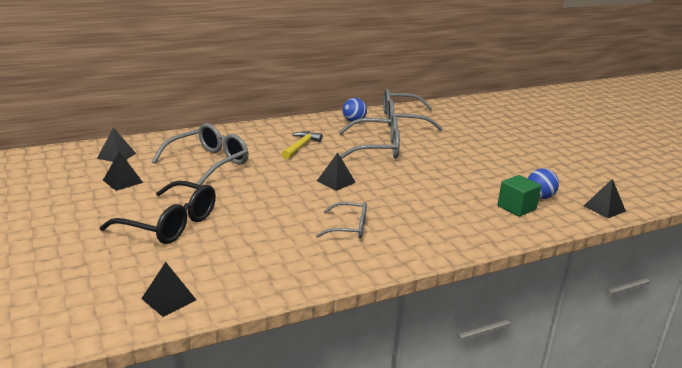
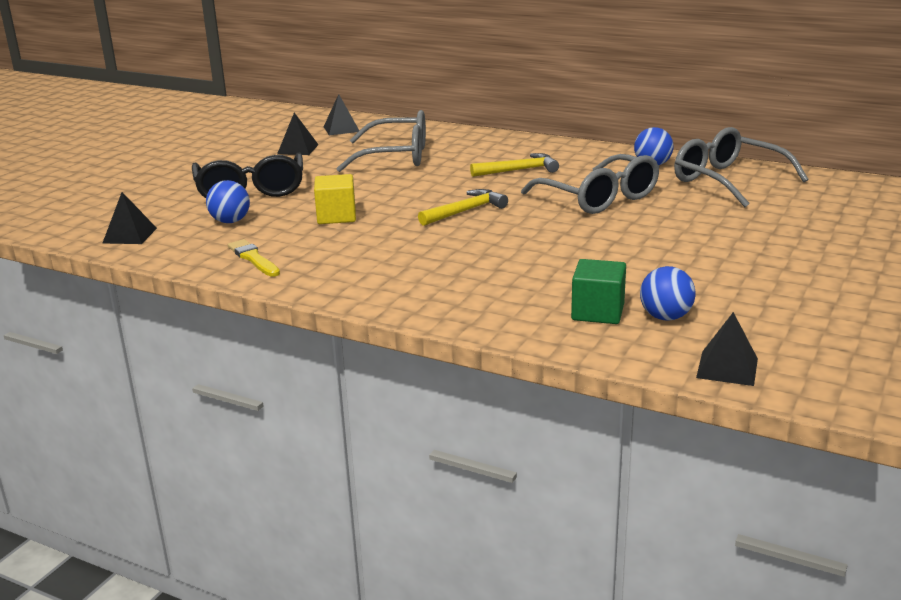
camera: 55 degrees right, 0 degrees up
(217, 251) = (230, 221): none -> blue ball
(276, 216) = (336, 216): none -> yellow cube
(301, 267) = (253, 258): none -> yellow brush
(336, 181) = (465, 211): black pyramid -> yellow hammer
(348, 228) = (368, 250): grey glasses -> none

